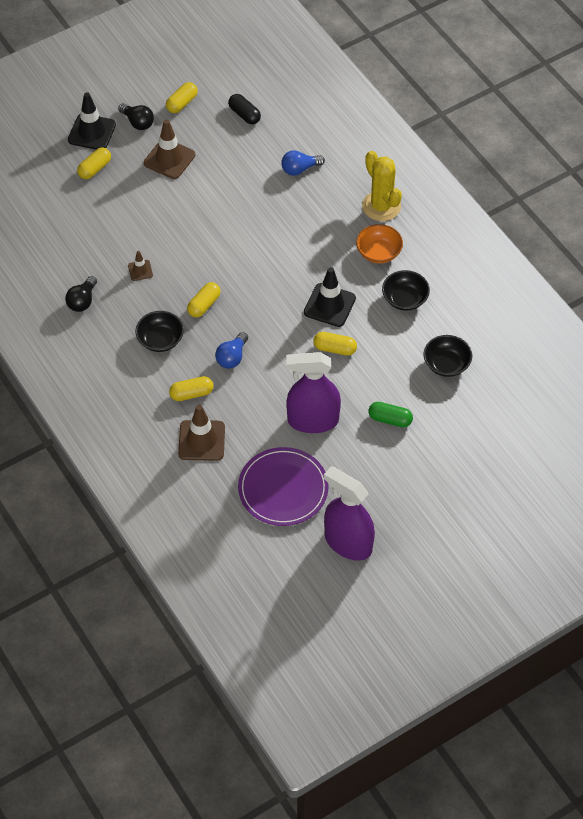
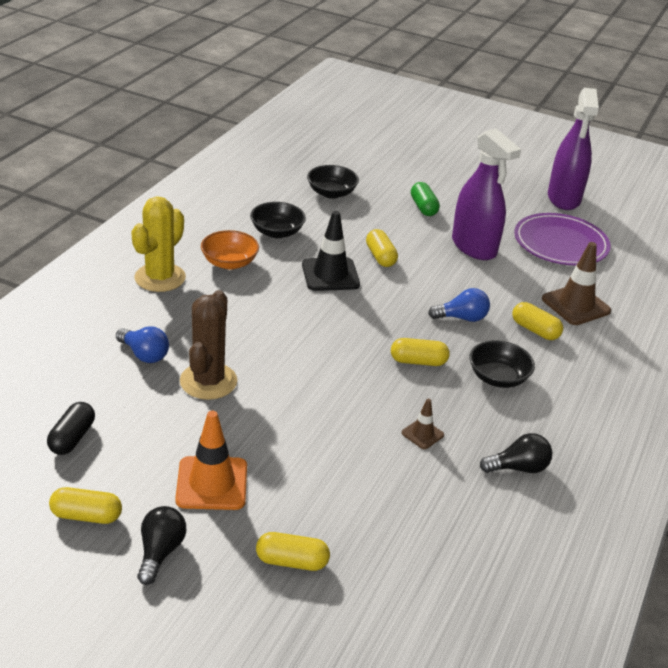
camera: 125 degrees left, 20 degrees down
(92, 132) = (219, 602): black traffic cone -> none
(169, 159) = (212, 483): brown traffic cone -> orange traffic cone
(254, 190) = (208, 381): none -> brown cactus

